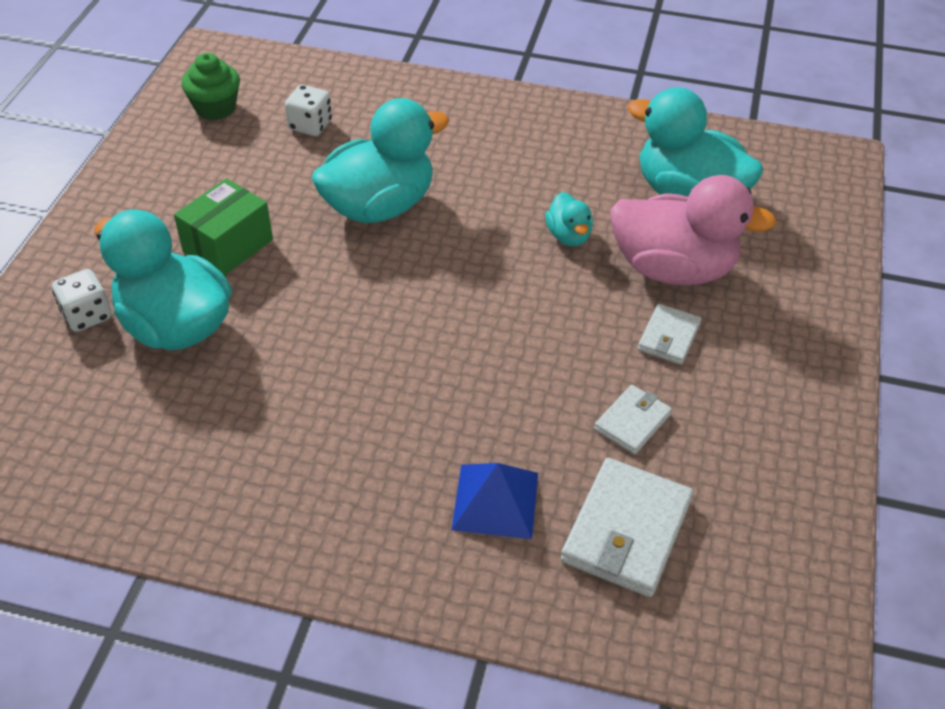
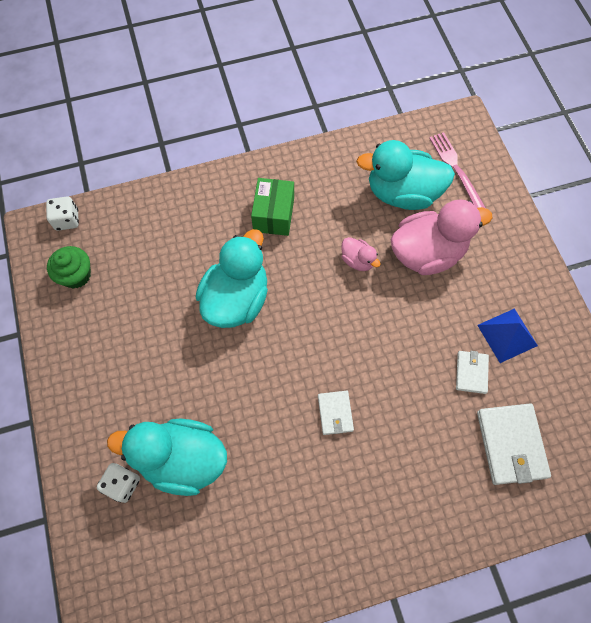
camera: 30 degrees left, 20 degrees up
(228, 245) = (168, 381): green box -> green box (274, 215)
(310, 125) = (148, 257): white dice -> white dice (67, 220)
(495, 501) = (437, 467): blue pyramid -> blue pyramid (507, 335)
(568, 236) = (357, 260): turquoise duck -> pink duck
(669, 337) = (454, 303): white wallet -> white wallet (335, 413)
(787, 202) = (456, 169): none -> pink fork

